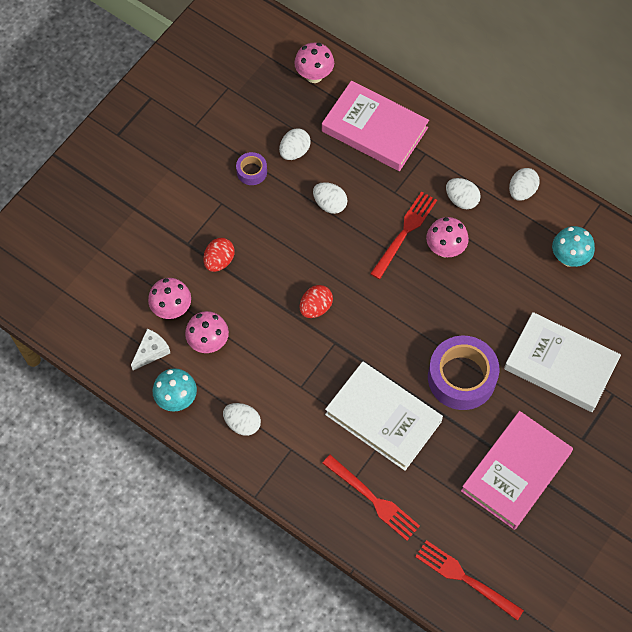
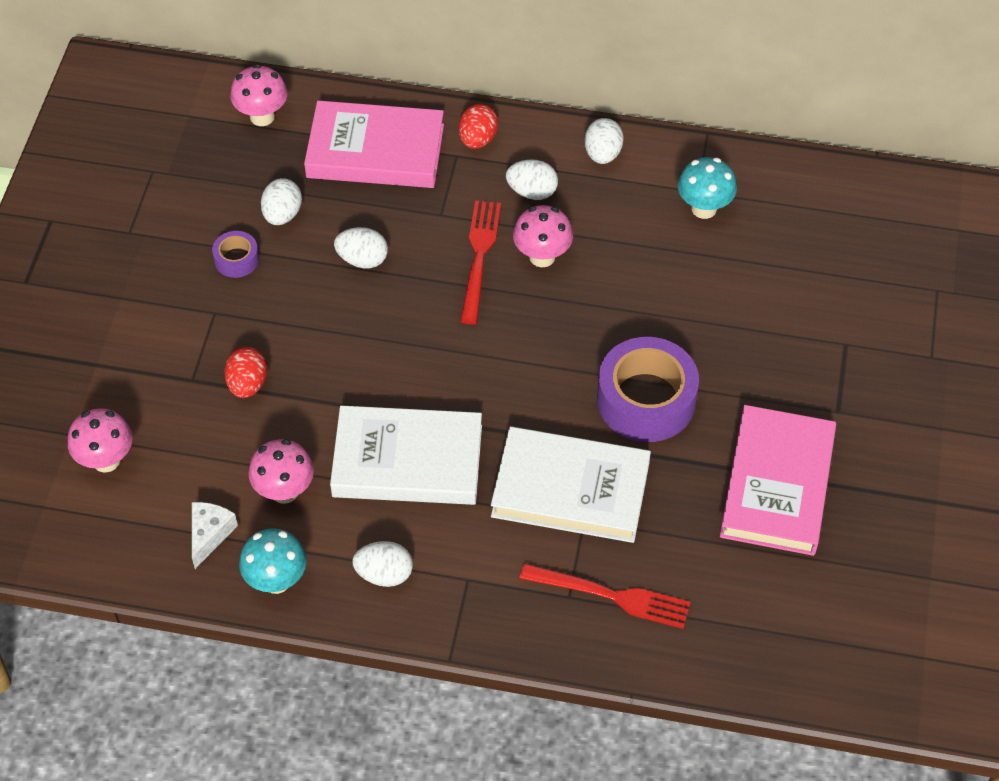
camera: 25 degrees left, 10 degrees down
(172, 309) = (211, 469): pink mushroom -> pink mushroom (106, 460)
(315, 307) = (409, 391): red egg -> red egg (477, 139)
(464, 578) = (783, 643): red fork -> none
(560, 365) = (762, 335): white book -> white book (407, 461)

